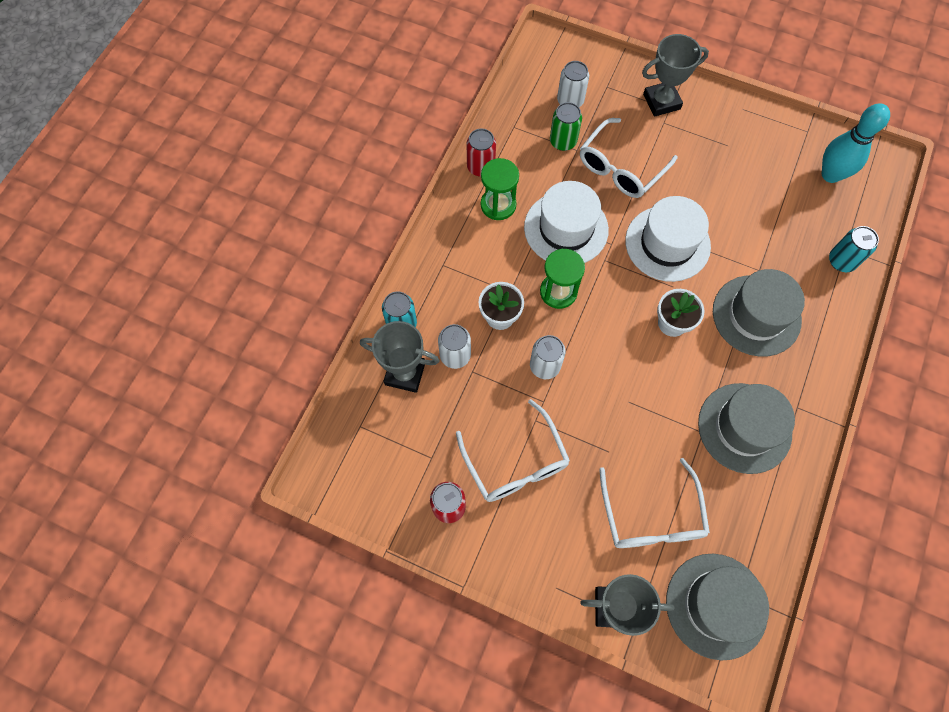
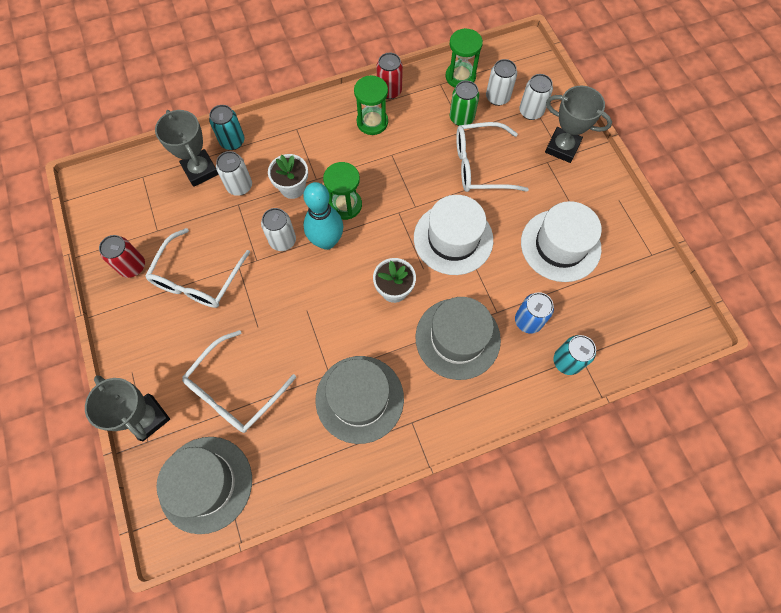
camera: 45 degrees right, 0 degrees up
(522, 107) = (460, 77): none -> green hourglass
(566, 228) = (397, 172): white hat -> white hat (560, 245)
(607, 92) = (531, 111): none -> white can
(786, 256) = (528, 321): none -> blue can
(830, 174) = (633, 298): turquoise bowling pin -> turquoise bowling pin (326, 241)

